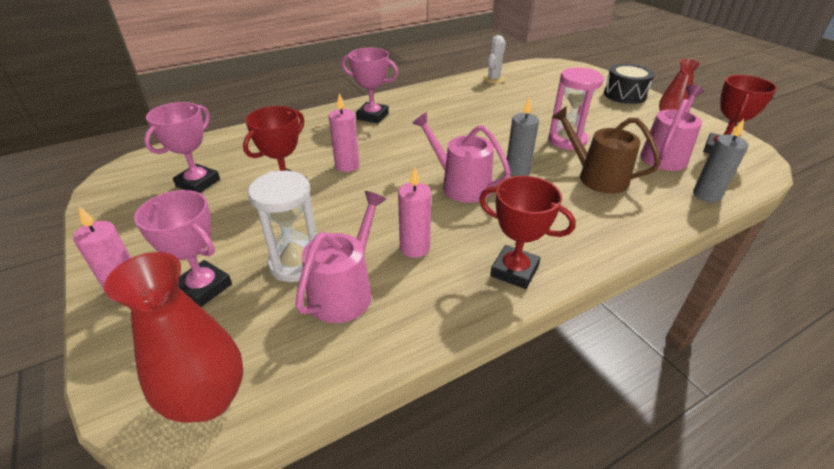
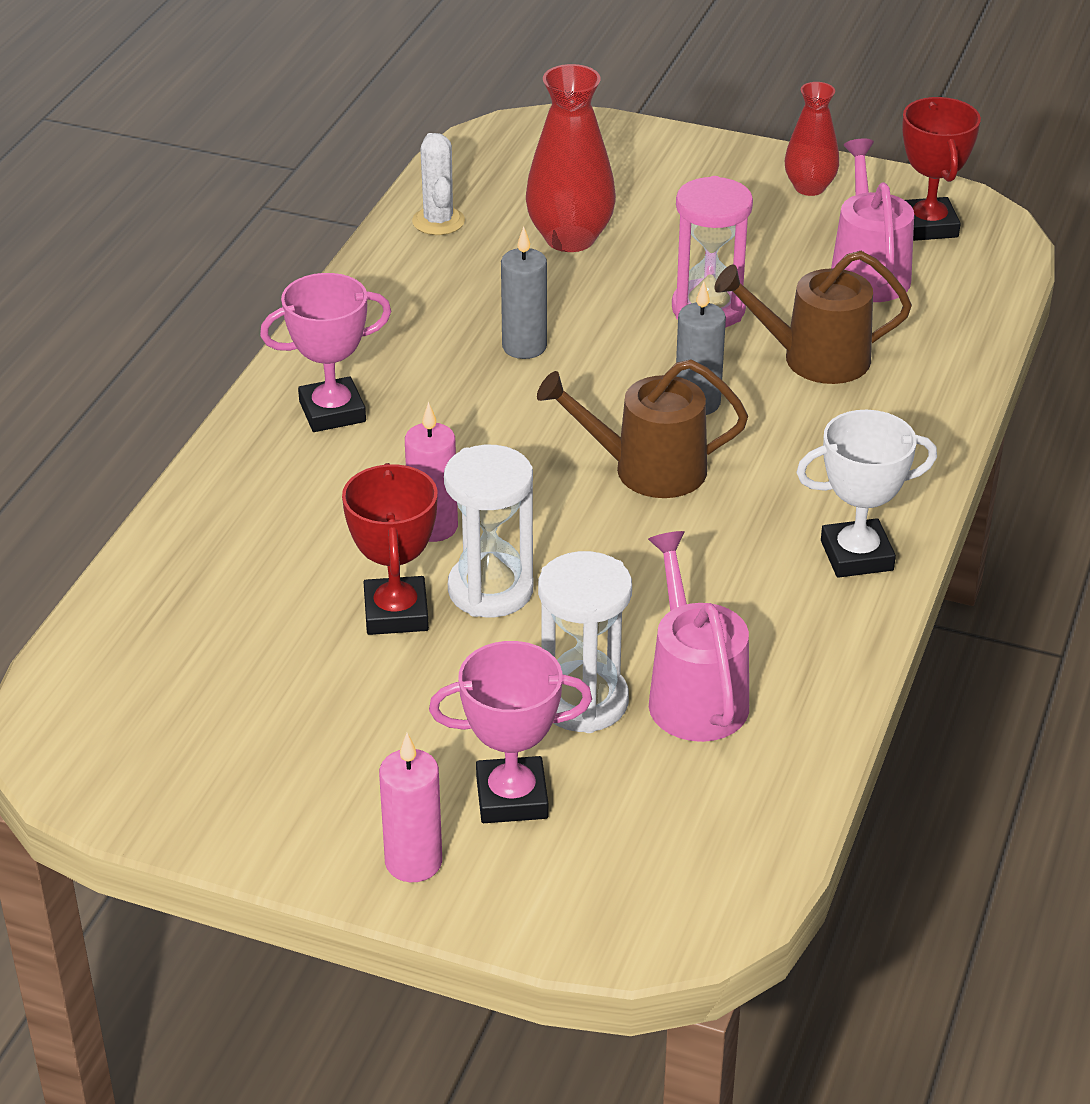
camera: 40 degrees left, 0 degrees up
(198, 183) = (234, 684): pink trophy -> none
(208, 399) = (709, 880): red vase -> red vase (570, 238)
(331, 198) = (490, 590): none -> white hourglass
(414, 248) = (705, 595): pink candle -> none
(461, 185) = (648, 470): pink watering can -> brown watering can
(514, 271) = (856, 555): red trophy -> white trophy
(624, 94) = (698, 163): black drum -> none
(706, 195) = (973, 320): grey candle -> grey candle (524, 347)

